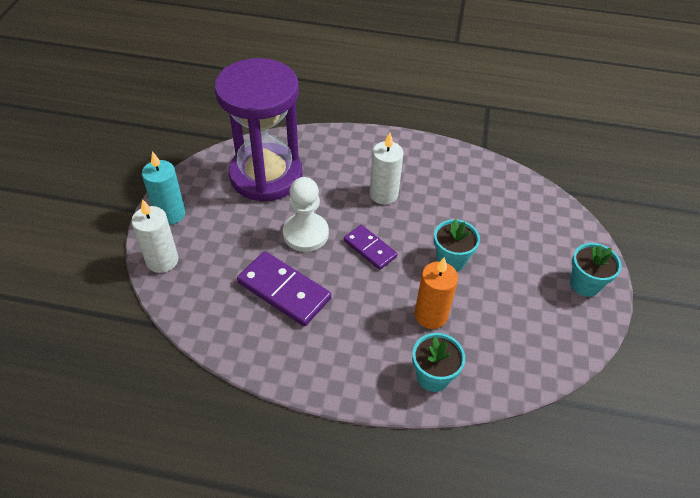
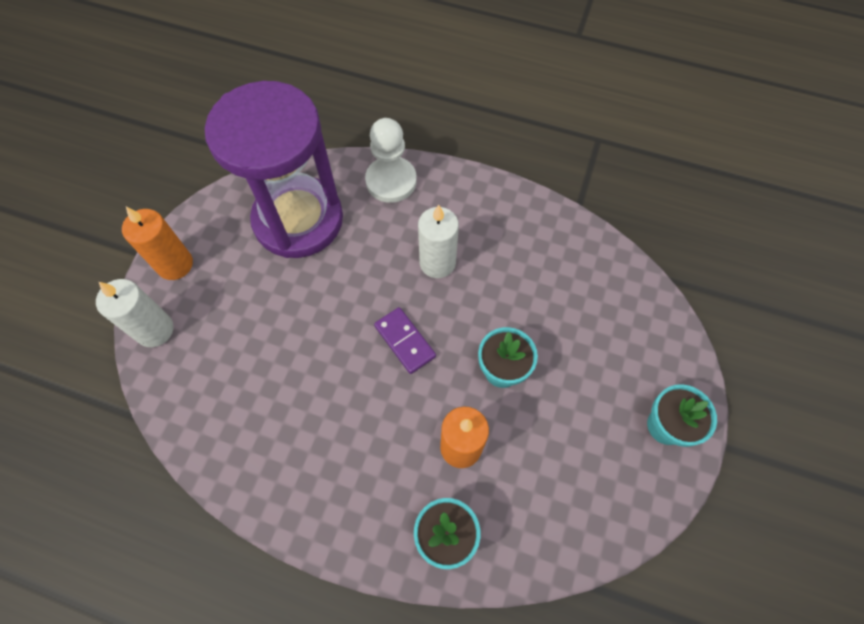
camera: 10 degrees right, 15 degrees up
(170, 214) = (175, 264): turquoise candle -> orange candle
(284, 291) = (289, 390): purple domino -> none
(305, 233) = (330, 310): white pawn -> white pawn (391, 181)

